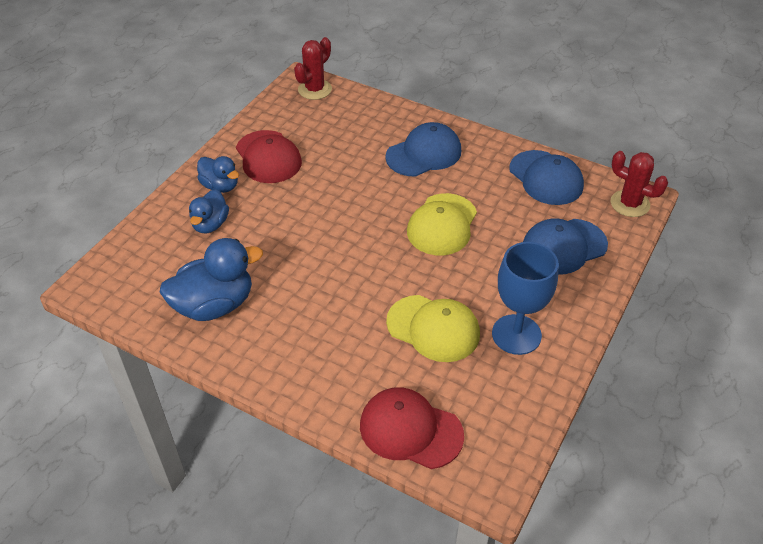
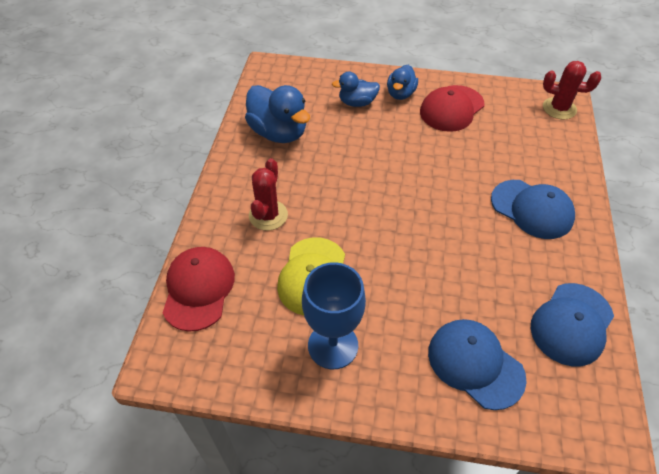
camera: 70 degrees right, 5 degrees up
(442, 225) = (444, 249): yellow cap -> none
(630, 204) = (588, 424): red cactus -> red cactus (268, 215)

